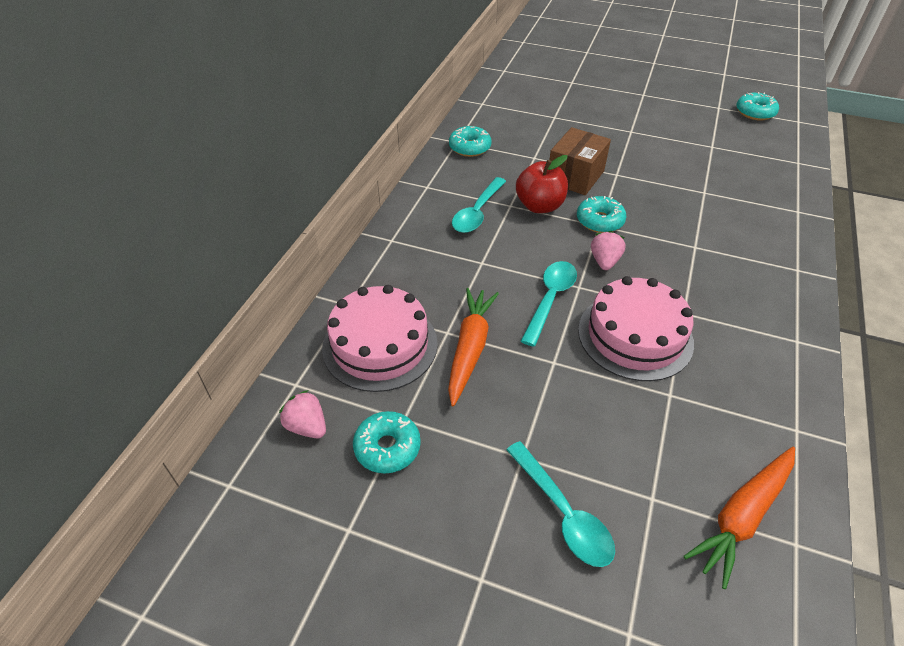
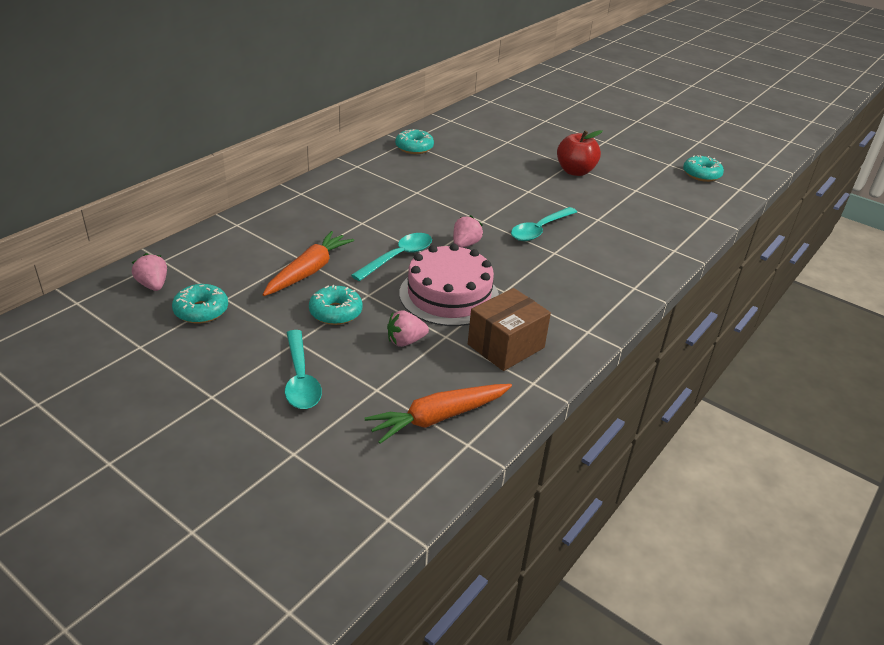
camera: 15 degrees right, 10 degrees down
(380, 345) = (241, 253): pink cake -> none
(477, 212) = (385, 191): turquoise spoon -> turquoise spoon (539, 230)
(539, 206) = (441, 197): red apple -> red apple (575, 171)
(575, 176) = (489, 185): brown box -> brown box (506, 346)
(599, 221) = (484, 218): turquoise donut -> turquoise donut (335, 312)
(635, 416) = (405, 341): none -> pink strawberry

